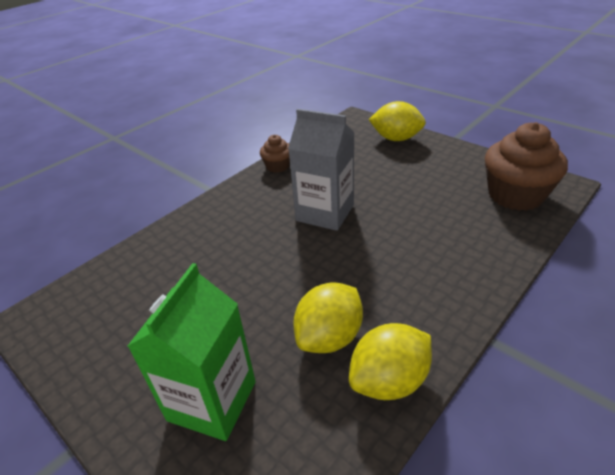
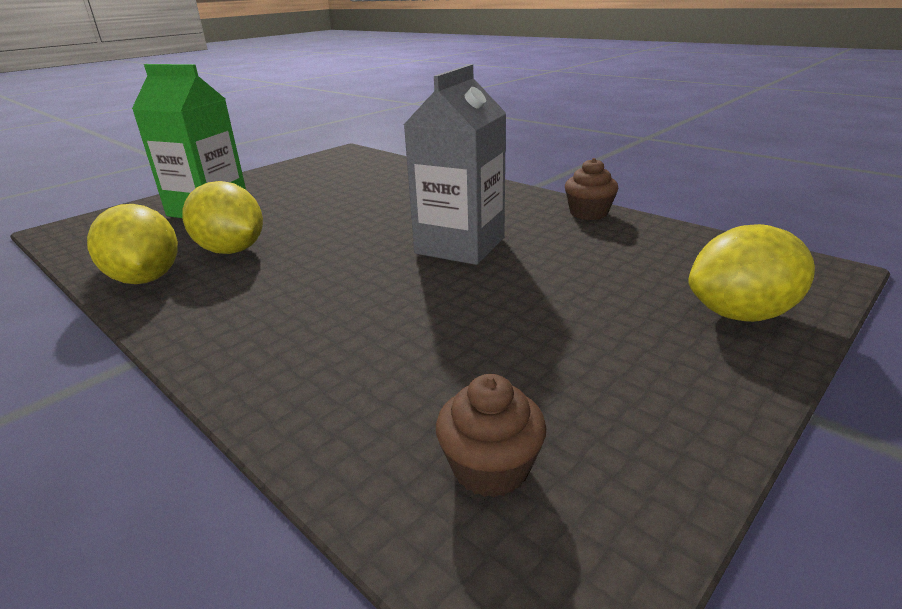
camera: 90 degrees right, 10 degrees down
(396, 138) = (741, 314): yellow lemon -> yellow lemon turned 60 degrees clockwise
(515, 195) = (490, 468): brown cupcake -> brown cupcake, size x0.51

